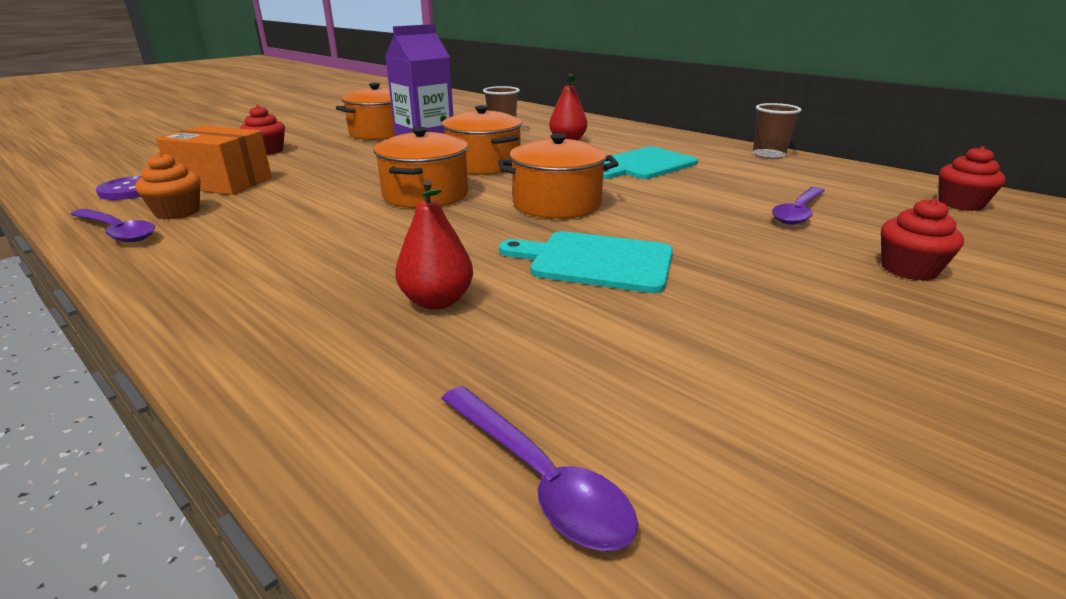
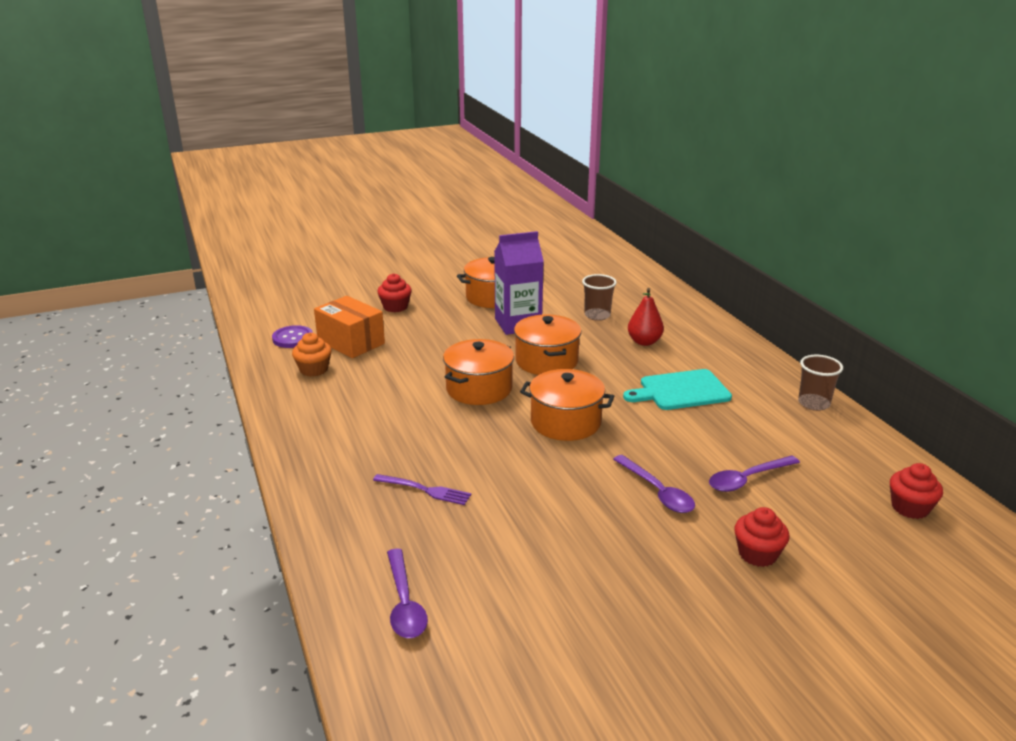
camera: 25 degrees right, 0 degrees up
(117, 232) = (276, 381): purple spoon -> purple spoon (657, 491)
(437, 301) = (425, 490): red pear -> purple fork
(595, 261) = (544, 485): turquoise cutting board -> none

